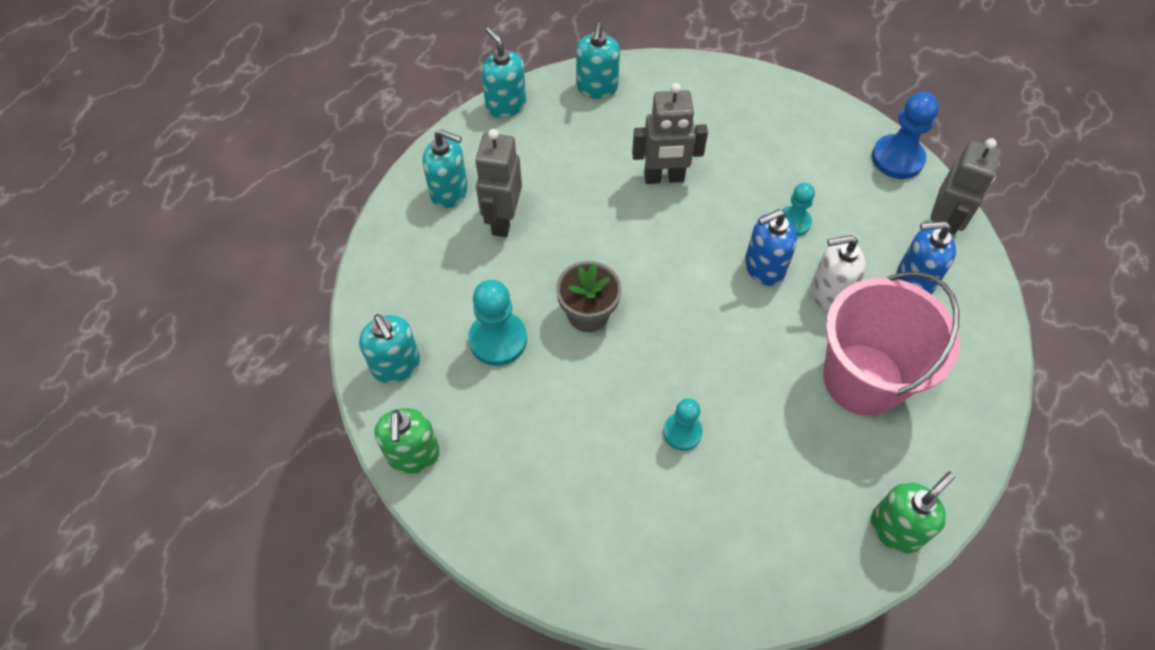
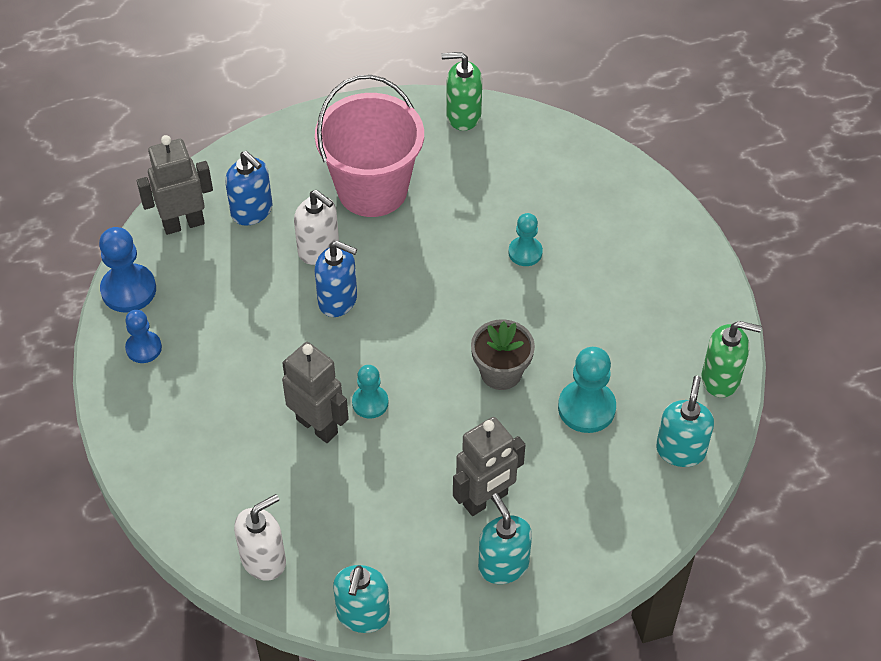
camera: 135 degrees left, 5 degrees down
(413, 455) = (721, 379): green soap dispenser -> green soap dispenser turned 60 degrees clockwise
(597, 88) = (264, 559): turquoise soap dispenser -> white soap dispenser
(793, 222) = (271, 311): turquoise pawn -> turquoise pawn (370, 403)
(831, 134) = (144, 348): none -> blue pawn

